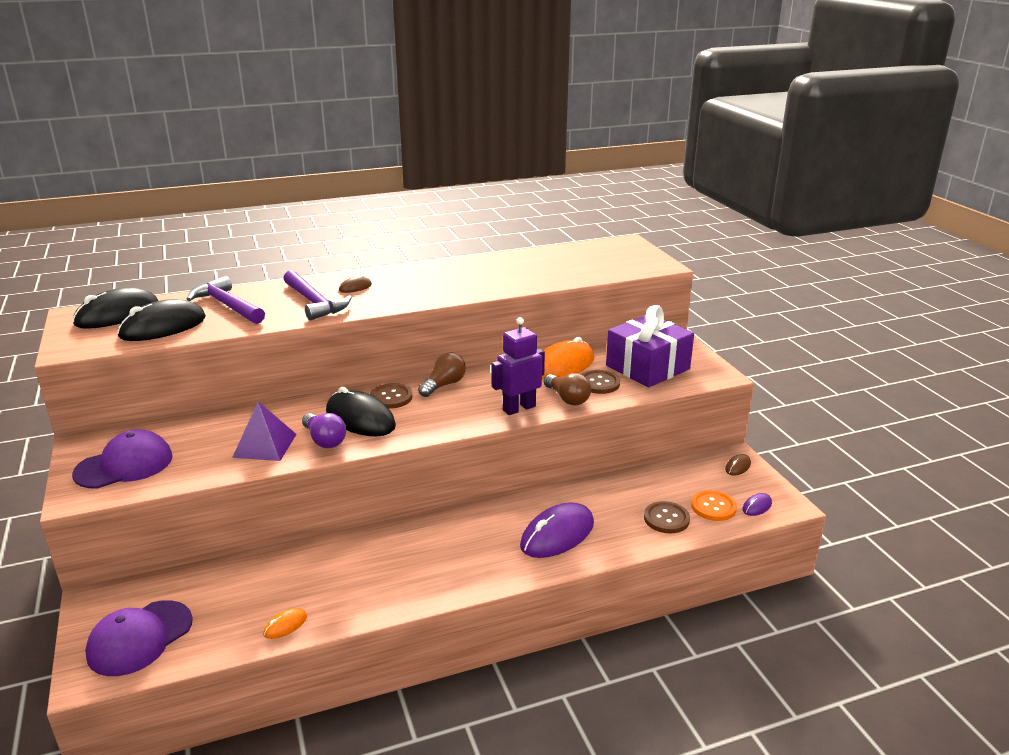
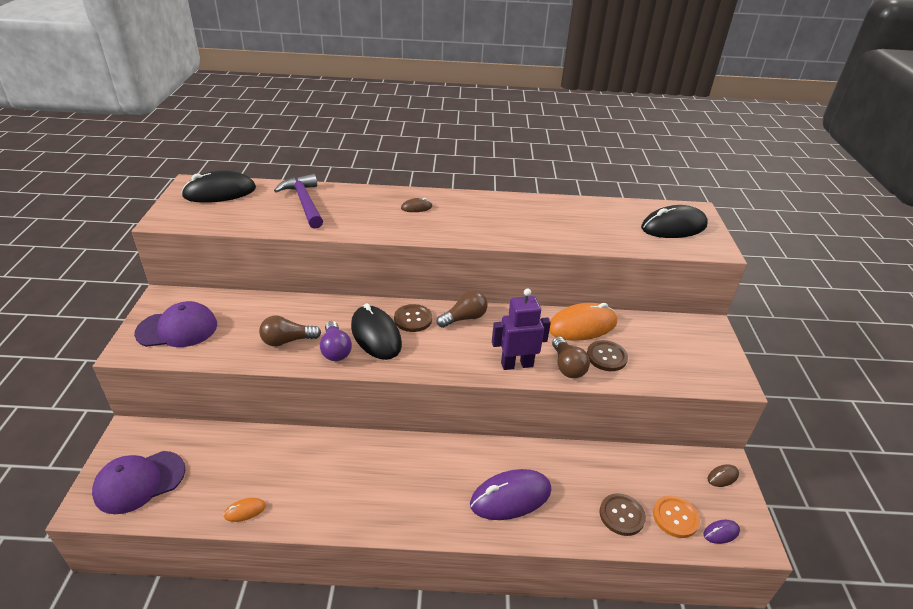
camera: 20 degrees right, 10 degrees up
(163, 327) = (243, 213): black mouse -> black mouse (673, 227)
(265, 445) = (287, 341): purple pyramid -> brown light bulb
(314, 302) = (373, 216): purple hammer -> none
(647, 367) = (664, 351): purple gift -> none

